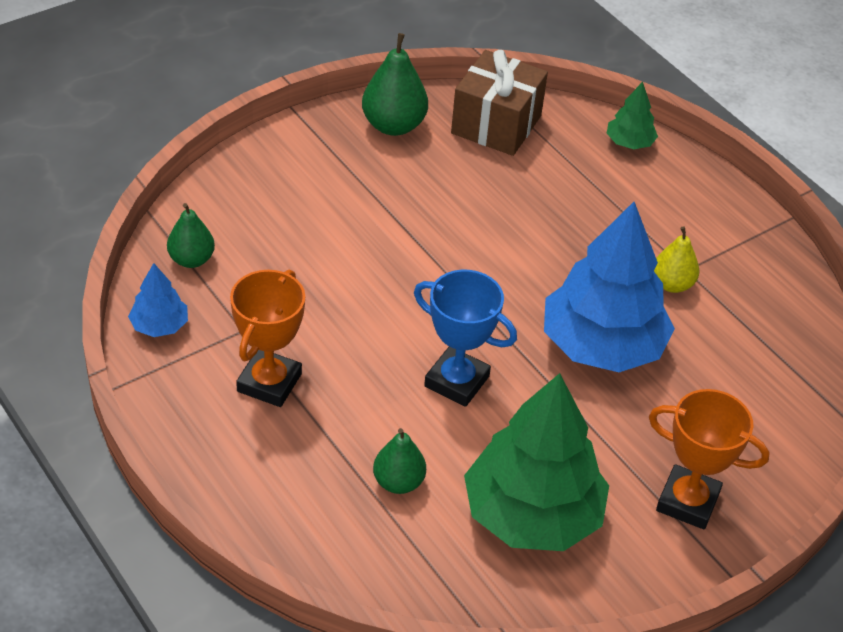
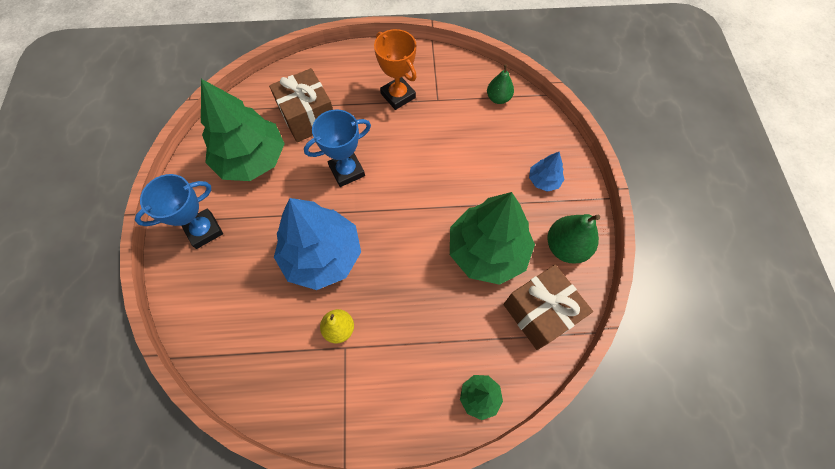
camera: 125 degrees right, 20 degrees up
(159, 325) = (460, 70): blue tree -> blue tree (544, 180)
(398, 482) = (308, 117): green pear -> brown gift
(456, 190) = (487, 251): none -> green tree
(687, 502) = (204, 230): orange trophy -> blue trophy

